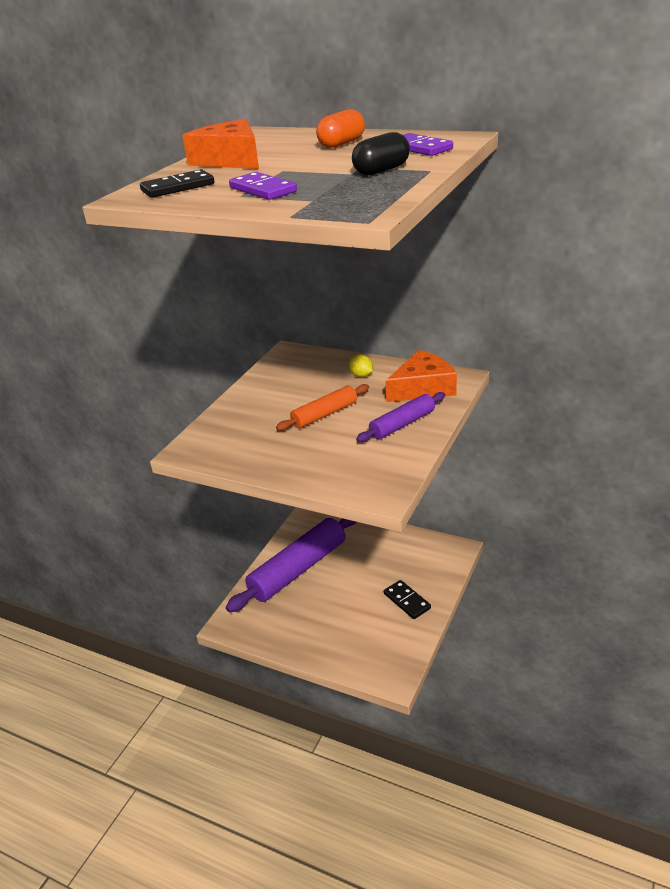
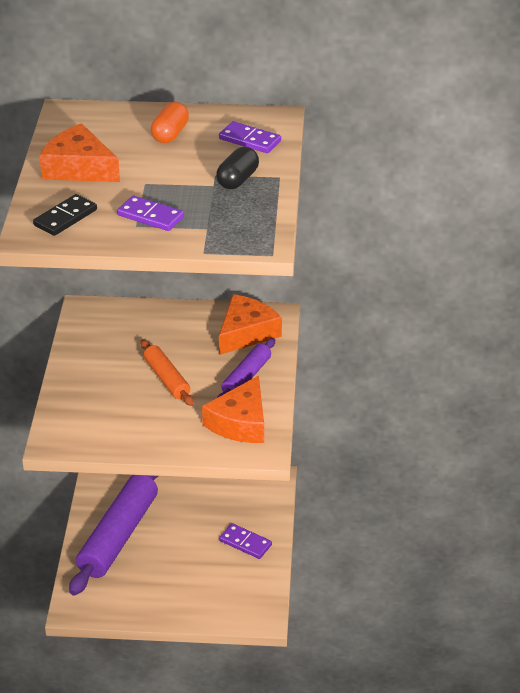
camera: 25 degrees left, 5 degrees up
(325, 414) = (167, 379): orange rolling pin -> orange rolling pin turned 60 degrees counterclockwise
(361, 375) = (178, 327): yellow lemon -> none
(373, 463) = (240, 422): none -> orange cheese
(407, 601) = (245, 543): black domino -> purple domino

